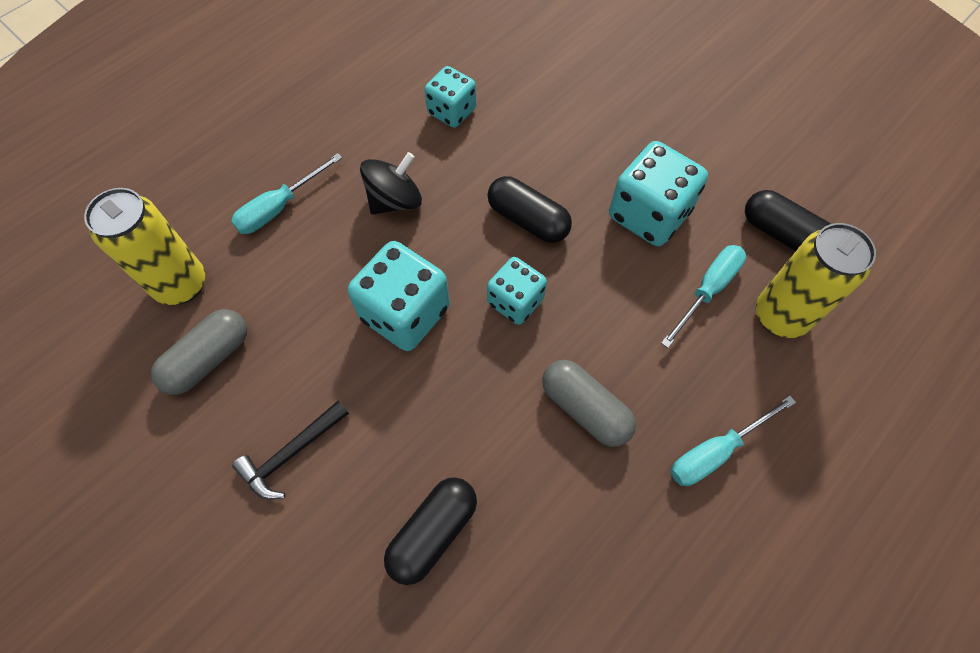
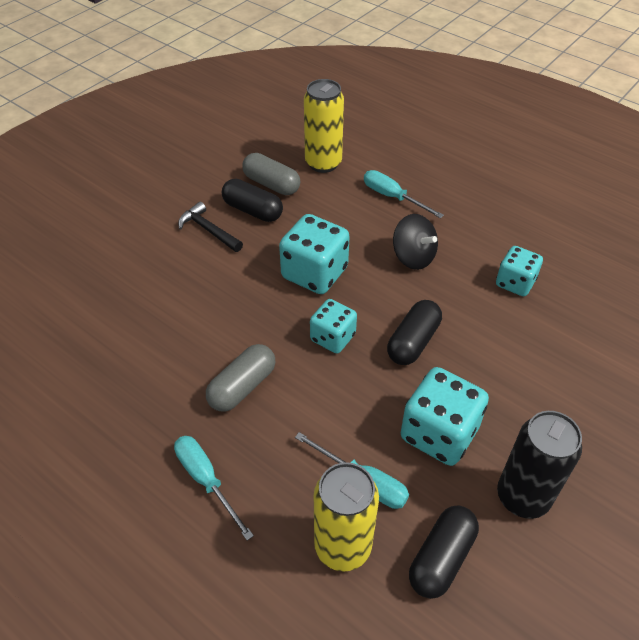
camera: 85 degrees right, 15 degrees down
(433, 532) = (153, 304): black capsule -> black capsule (253, 210)
(715, 161) = (522, 497): none -> black can

